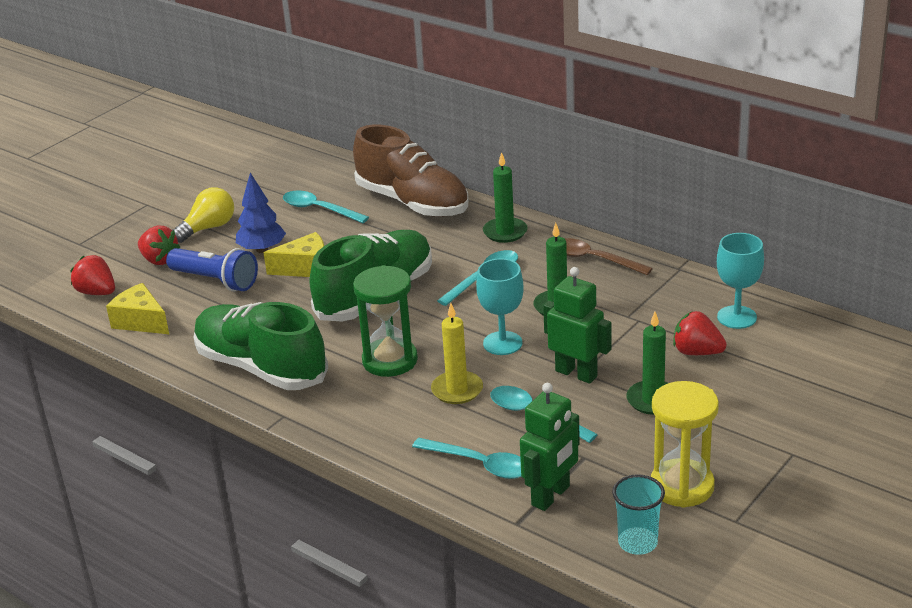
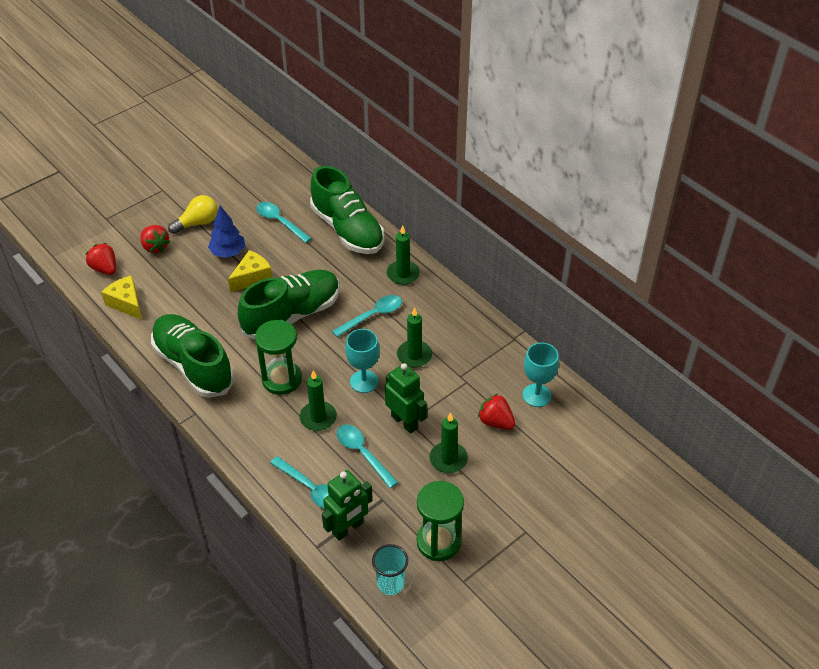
camera: 10 degrees right, 15 degrees up
(215, 281) = (187, 276): blue flashlight -> none
(305, 268) = (252, 277): yellow cheese -> yellow cheese turned 45 degrees counterclockwise
(413, 203) = (347, 230): brown shoe -> green shoe
(457, 390) = (318, 418): yellow candle -> green candle
(593, 259) = (456, 315): brown spoon -> none
(682, 486) = (438, 542): yellow hourglass -> green hourglass

